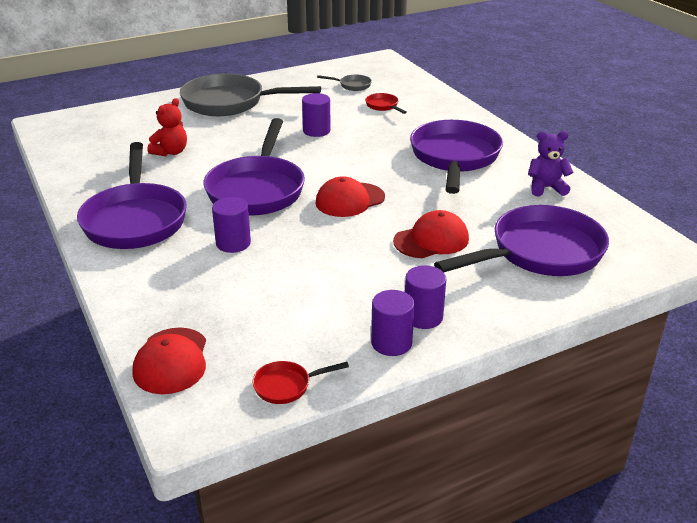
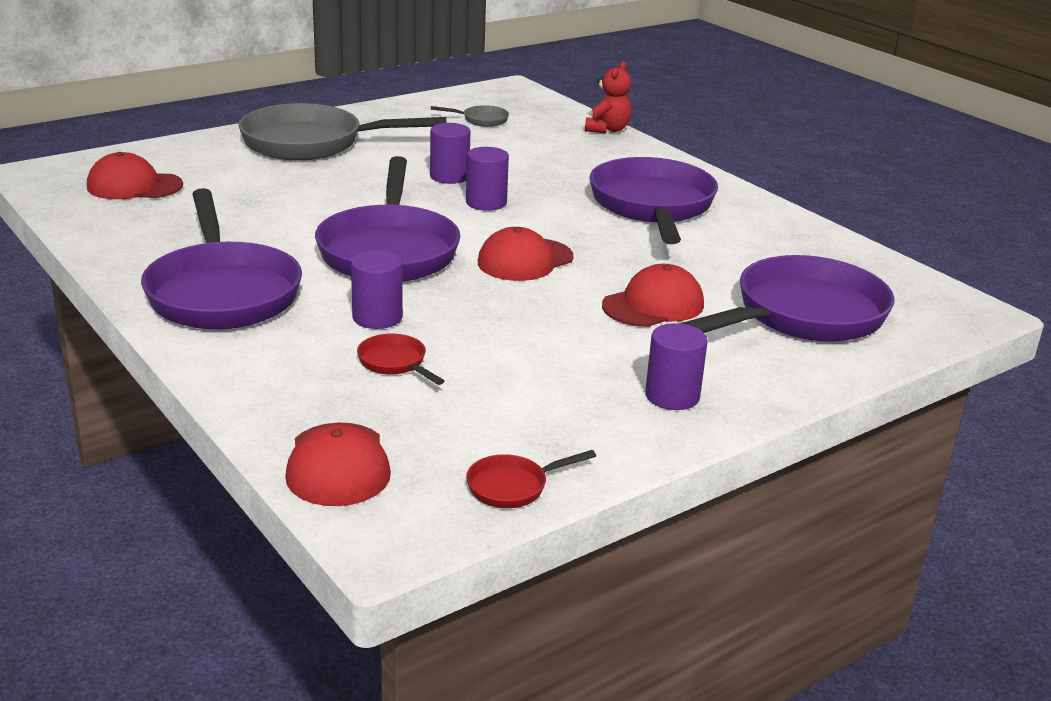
camera: 10 degrees left, 5 degrees down
(102, 135) = (134, 186): none -> red cap
(171, 152) = (245, 206): red teddy bear -> red teddy bear (607, 129)
(383, 106) = (533, 145): red pan -> red pan (395, 363)
(391, 343) = (639, 429): purple cylinder -> purple cylinder (486, 203)
(546, 188) = (786, 239): purple teddy bear -> none

